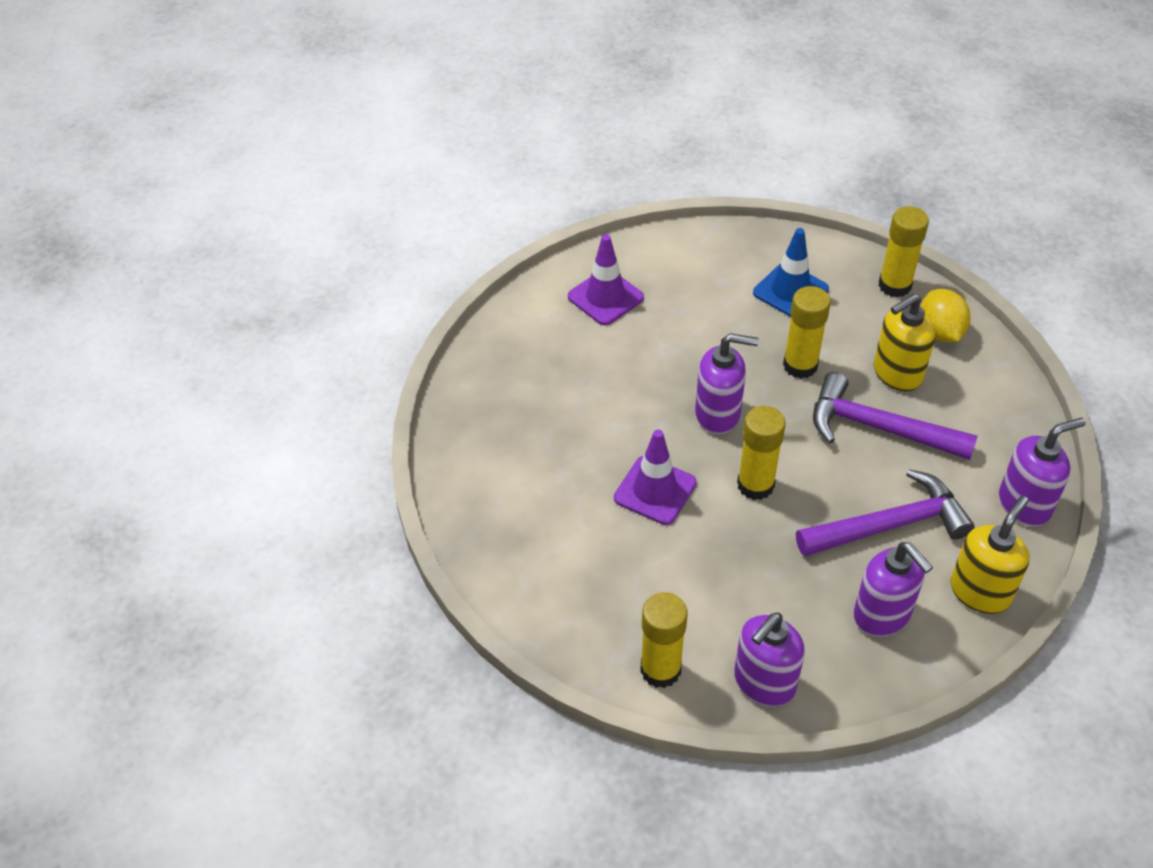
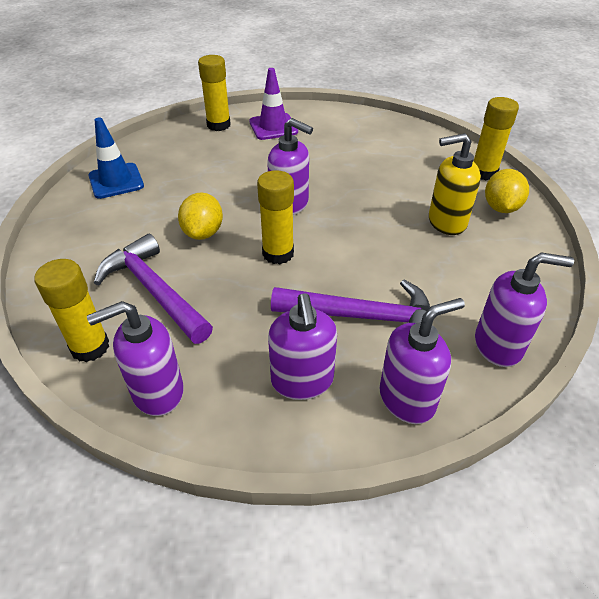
camera: 25 degrees right, 5 degrees down
(655, 490) = (203, 233): purple traffic cone -> yellow lemon
(790, 291) = (401, 155): blue traffic cone -> blue traffic cone (116, 181)
(800, 365) = (374, 196): yellow glue stick -> yellow glue stick (218, 125)
(879, 428) = (405, 250): purple hammer -> purple hammer (154, 291)
(980, 591) = (407, 399): yellow soap dispenser -> purple soap dispenser

